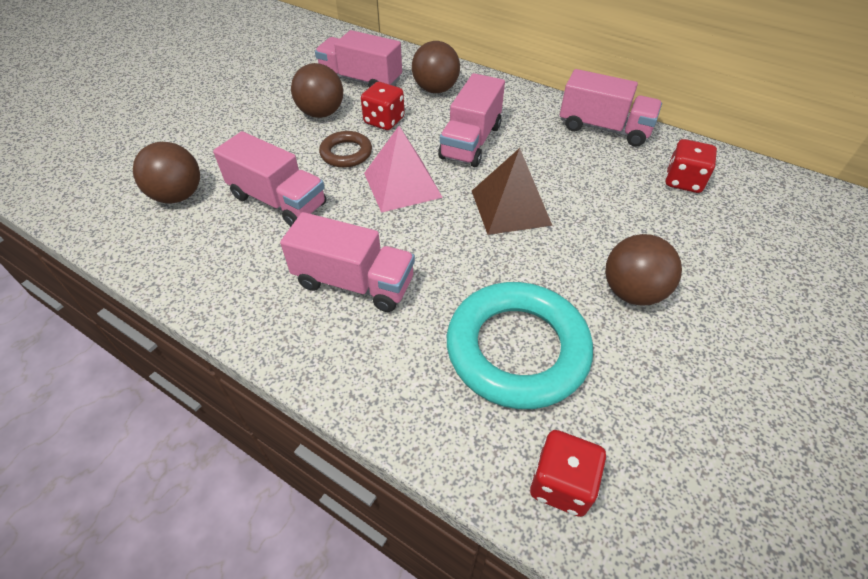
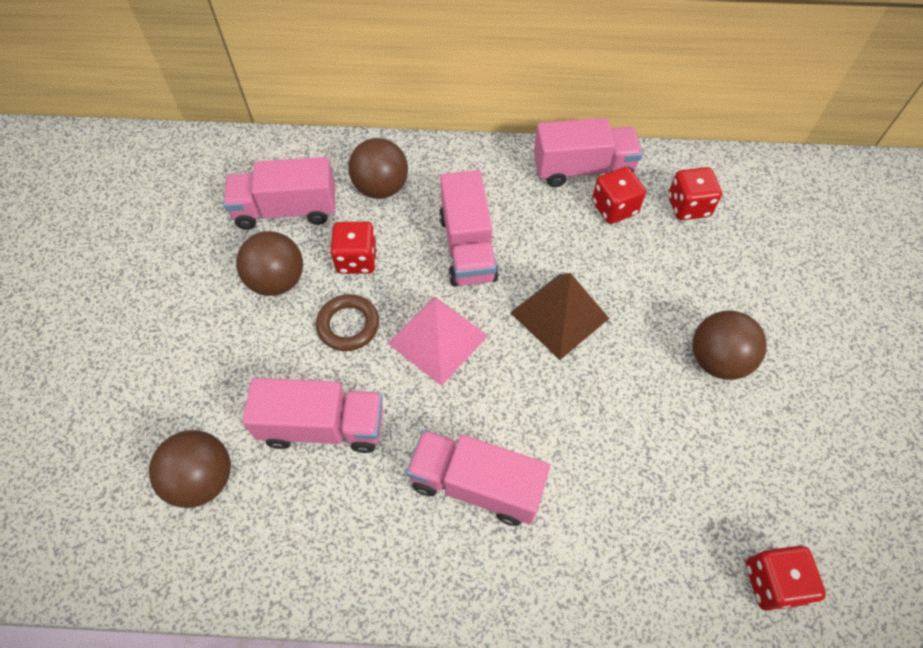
camera: 30 degrees left, 10 degrees up
(354, 282) = (476, 485): pink truck -> pink truck turned 150 degrees counterclockwise
(517, 349) = (664, 475): turquoise ring -> none
(613, 160) = (614, 208): none -> red dice

